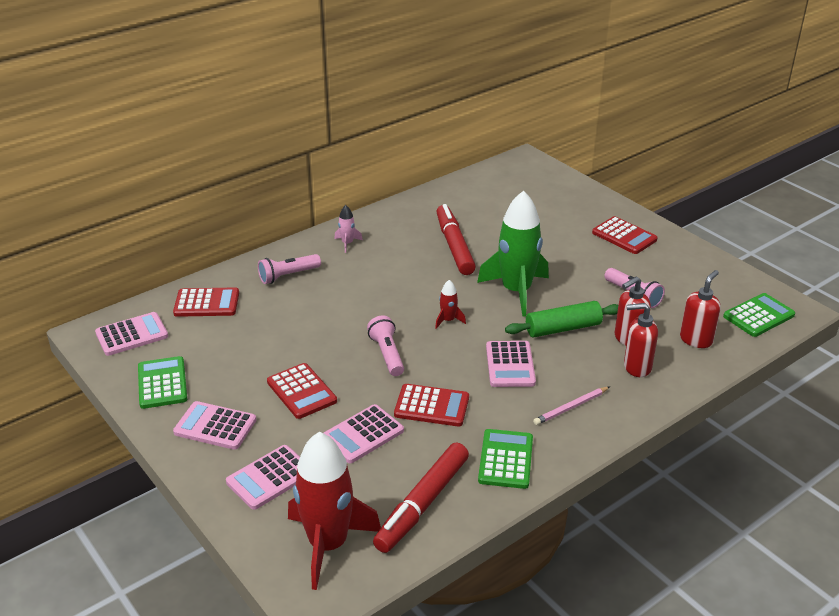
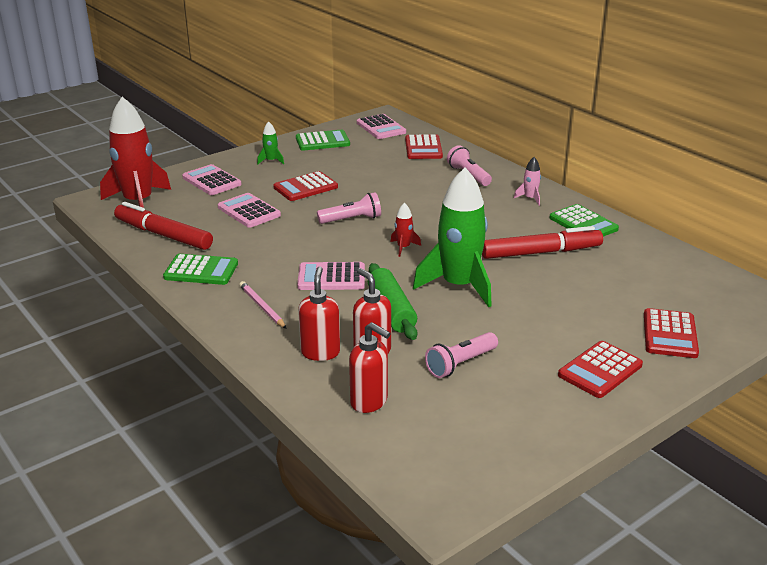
camera: 90 degrees right, 5 degrees down
(215, 426) = (271, 161): pink calculator -> green rocket
(431, 406) = (278, 239): red calculator -> red calculator (670, 334)
(758, 316) = (423, 466): green calculator -> green calculator (583, 223)

